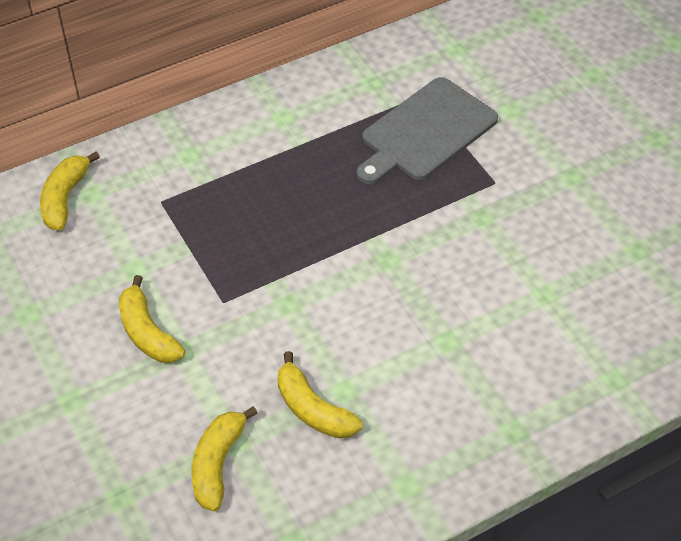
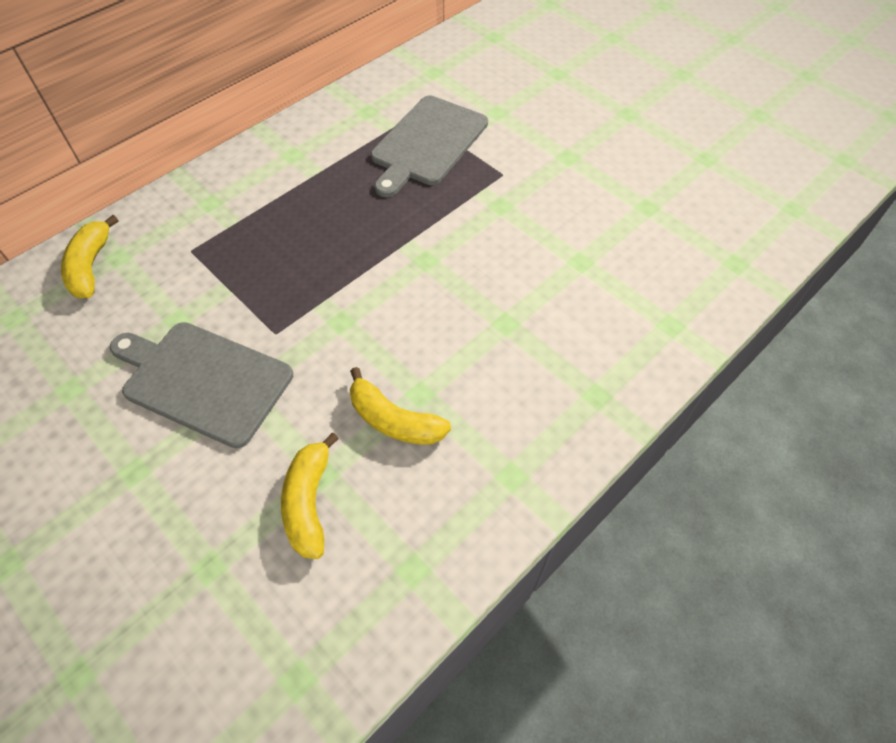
camera: 15 degrees left, 5 degrees up
(147, 332) = (203, 381): yellow banana -> grey cutting board

